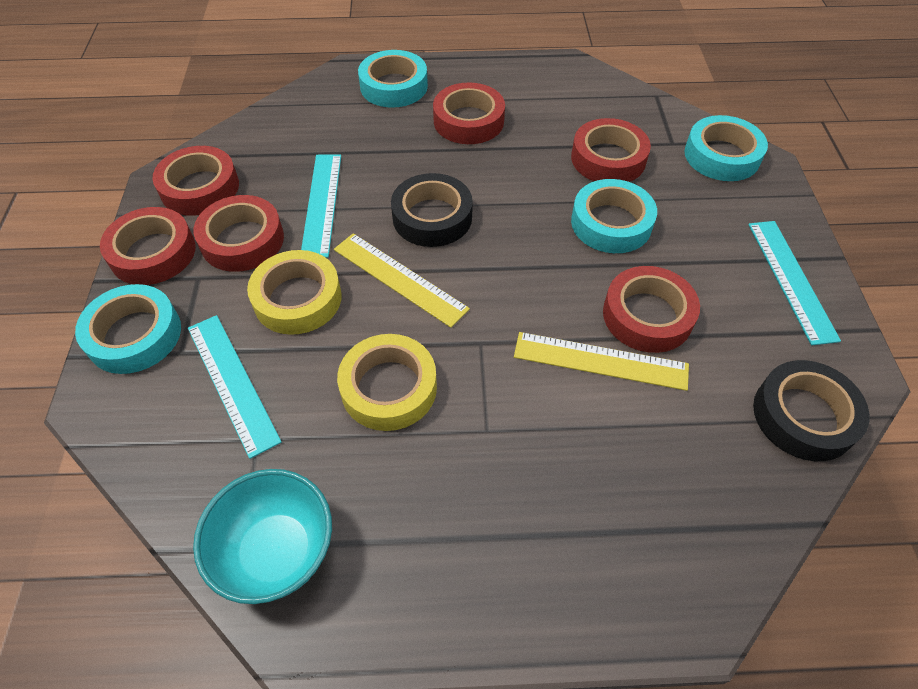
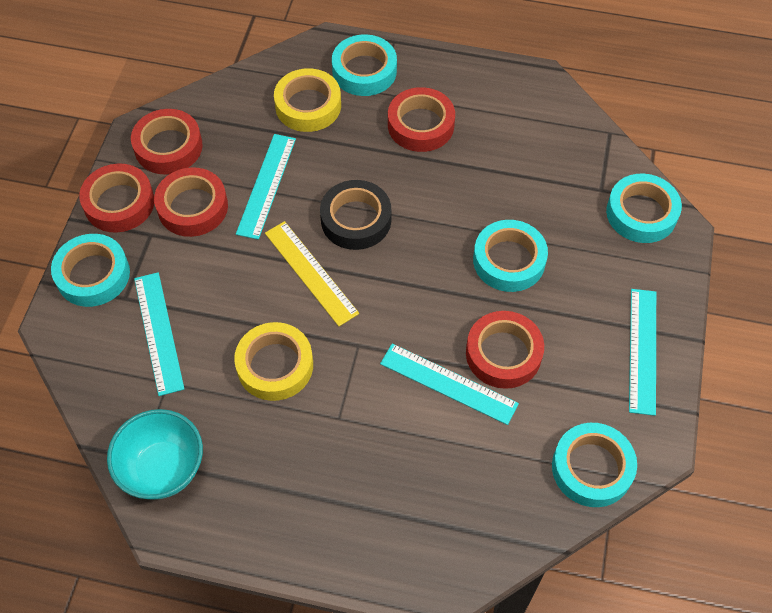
camera: 15 degrees right, 5 degrees up
(297, 299) = (224, 272): yellow tape -> yellow tape (308, 106)
(600, 360) = (448, 383): yellow ruler -> turquoise ruler
(608, 159) = (533, 194): red tape -> none
(803, 416) = (592, 468): black tape -> turquoise tape

